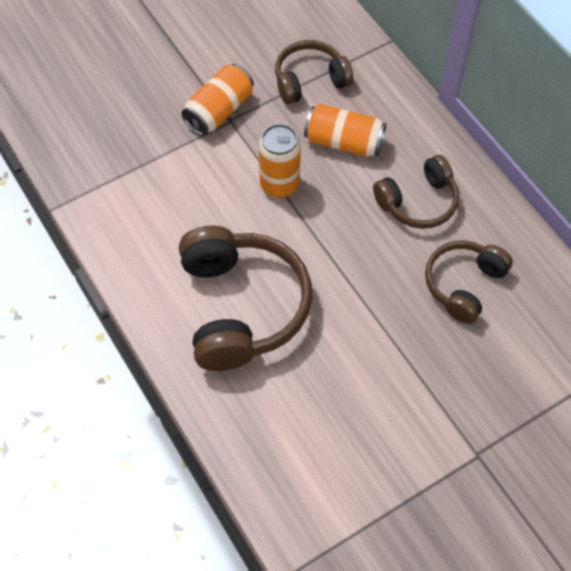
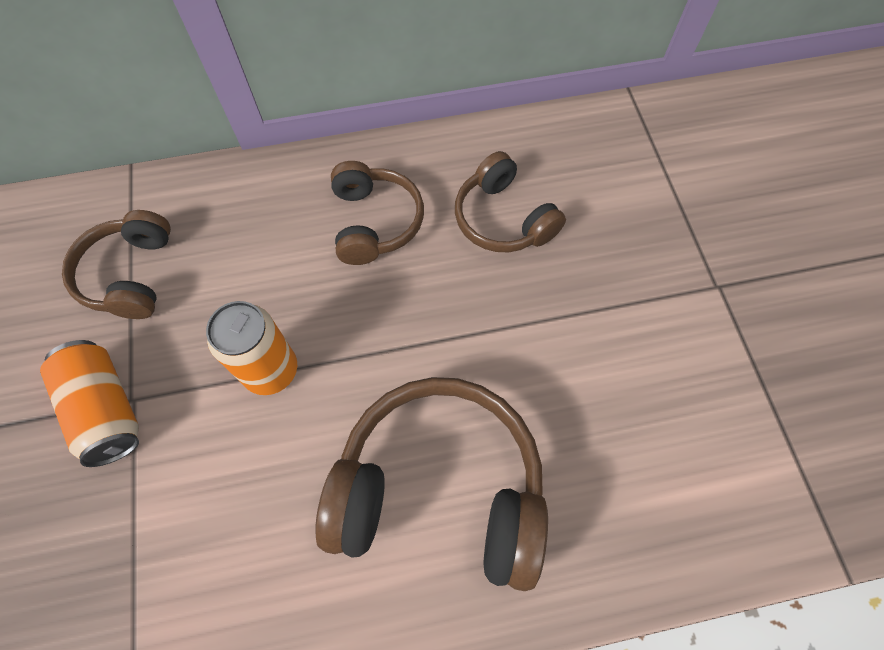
camera: 70 degrees left, 5 degrees up
(344, 142) = (248, 270): orange can -> none

